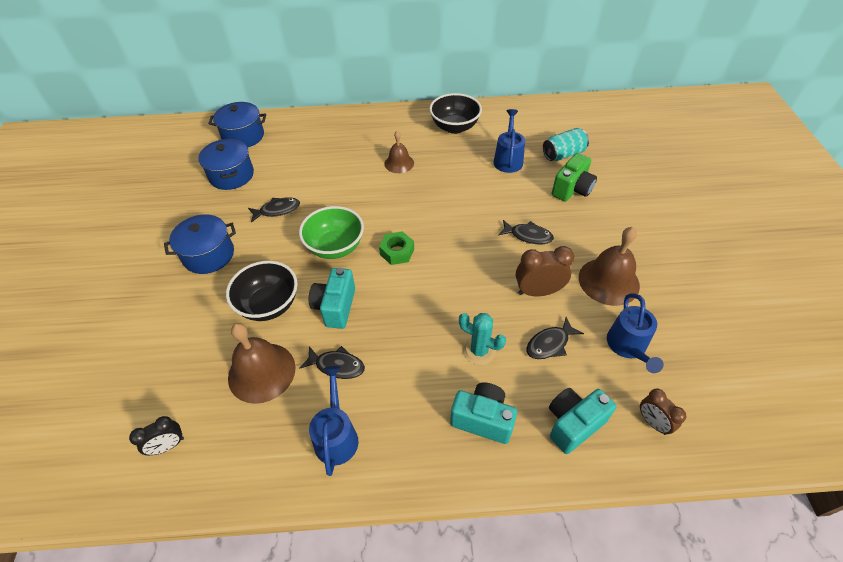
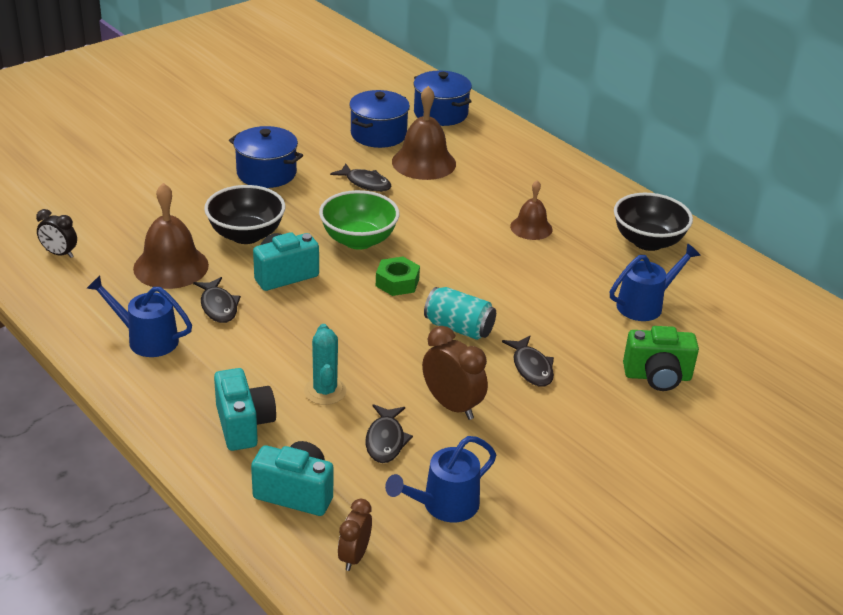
camera: 50 degrees right, 15 degrees down
(336, 435) = (146, 339): blue watering can -> blue watering can turned 120 degrees counterclockwise
(550, 344) = (385, 440): black fish -> black fish turned 105 degrees counterclockwise
(563, 154) = (716, 347): turquoise can -> turquoise can (459, 328)
(608, 281) = (531, 458): brown bell -> brown bell (424, 162)

